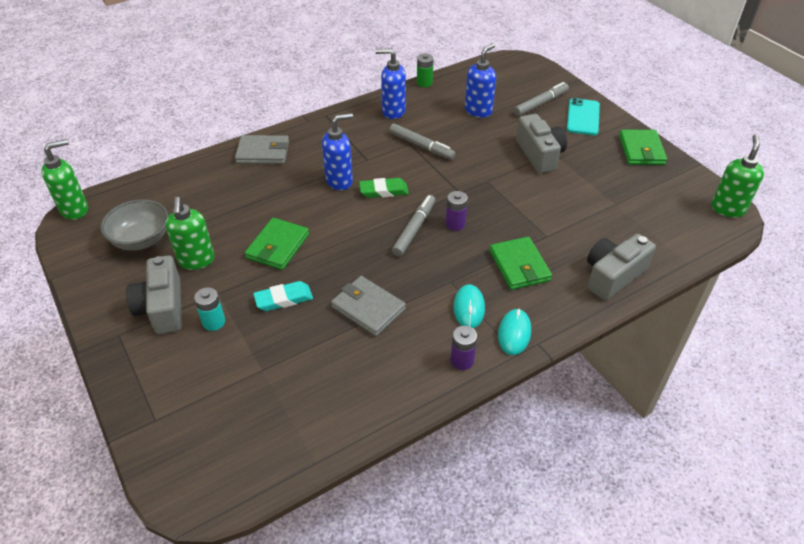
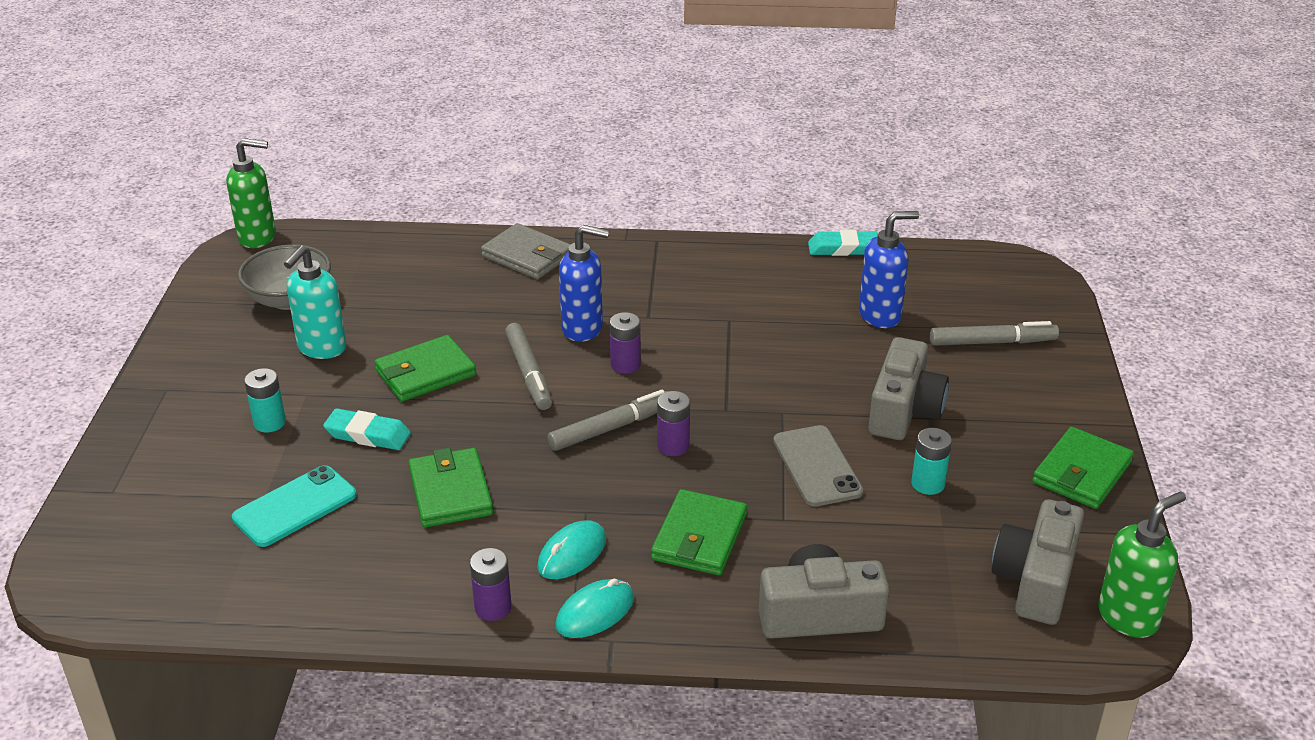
camera: 35 degrees right, 10 degrees down
(162, 307) = (236, 381): grey camera -> grey camera (1035, 580)
(196, 261) = (321, 348): green soap dispenser -> turquoise soap dispenser
(368, 308) = (450, 492): grey wallet -> green wallet
(383, 191) = (625, 365): green eraser -> purple battery
(393, 111) = (753, 270): blue soap dispenser -> none
(421, 146) = (741, 329): grey marker -> grey marker (528, 373)
(424, 83) = (843, 248): green battery -> turquoise eraser
(532, 201) = (817, 466): none -> grey phone
(583, 117) = (1039, 387): turquoise phone -> turquoise phone (295, 506)
(588, 186) = (927, 484): none -> turquoise battery

